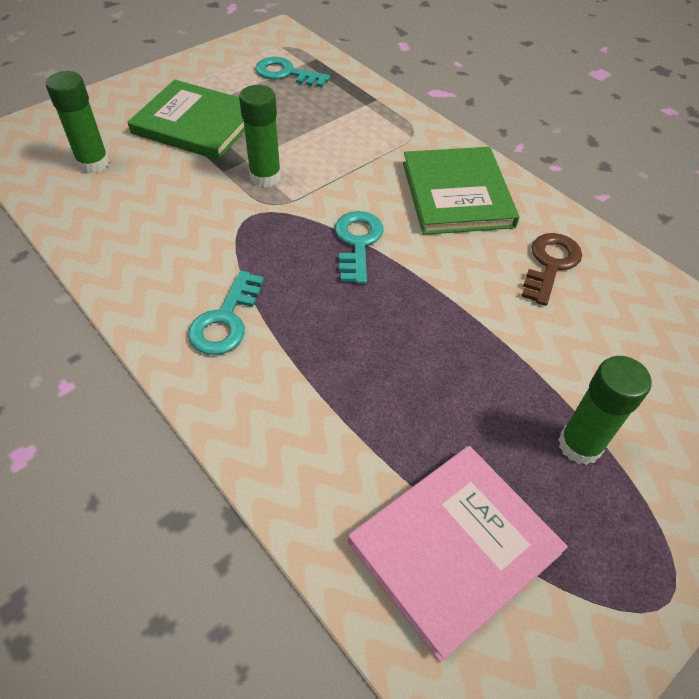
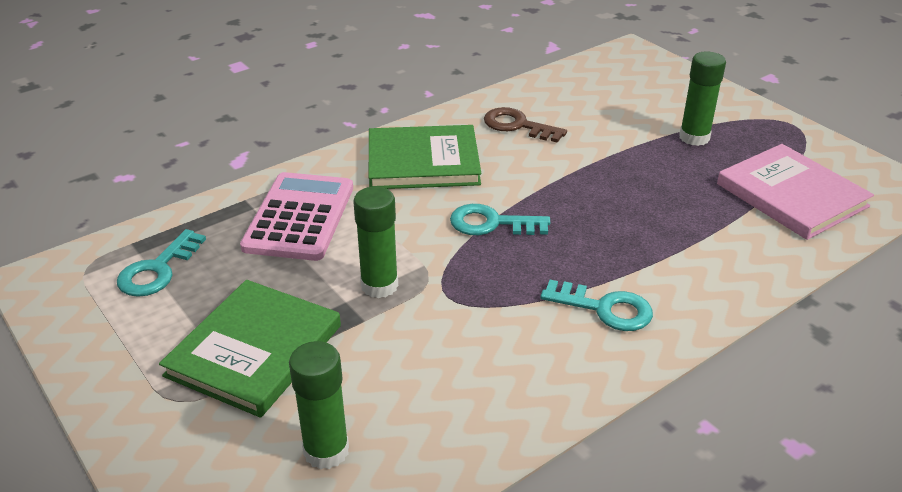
camera: 85 degrees left, 15 degrees down
(356, 128) = (300, 217): none -> pink calculator

